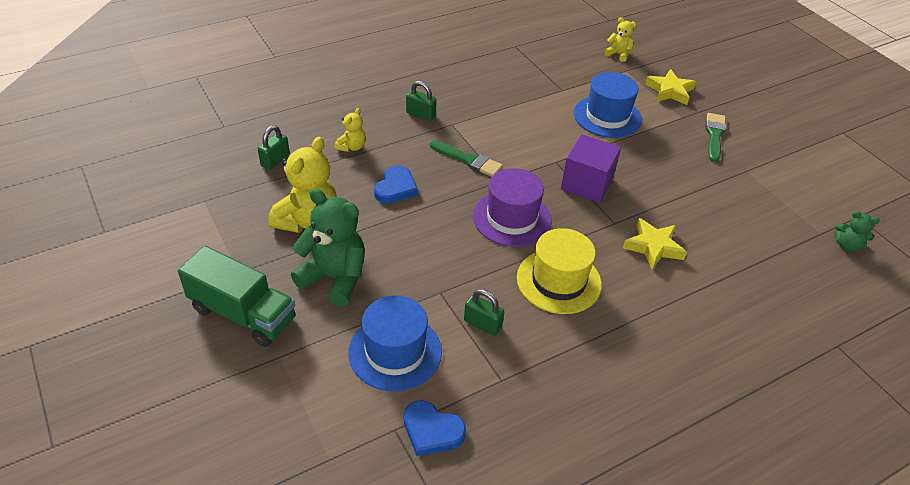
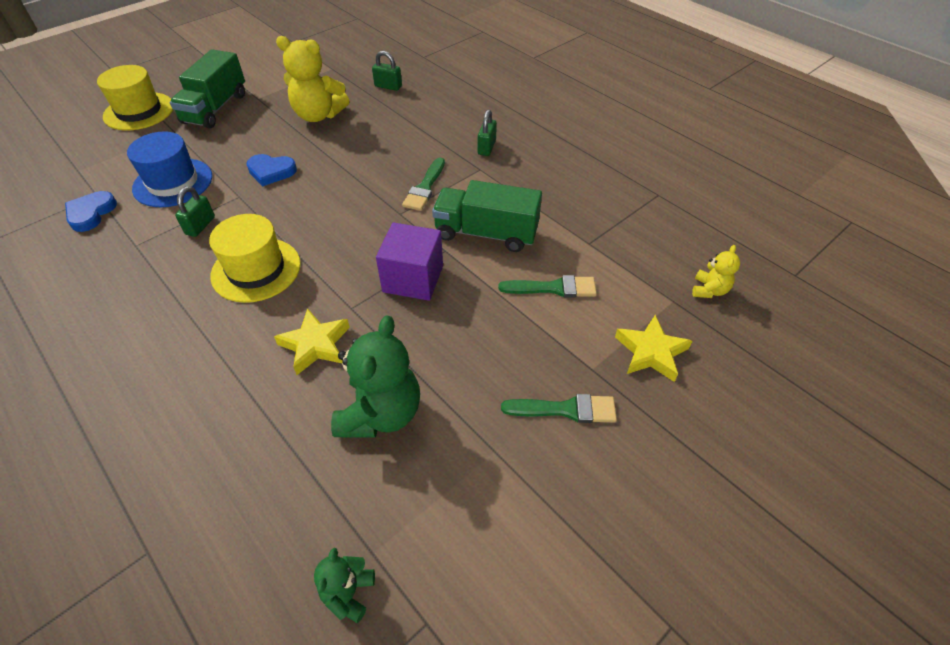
camera: 80 degrees right, 5 degrees up
(205, 400) = (139, 111): none -> yellow hat
(334, 278) = (253, 140): green teddy bear -> green teddy bear (381, 413)
(351, 147) = (420, 118): yellow teddy bear -> none
(396, 188) = (370, 151): blue heart -> blue heart (271, 171)
(512, 218) = (343, 227): purple hat -> none
(540, 136) = (486, 233): none -> green truck
(607, 116) = (553, 288): blue hat -> green brush

